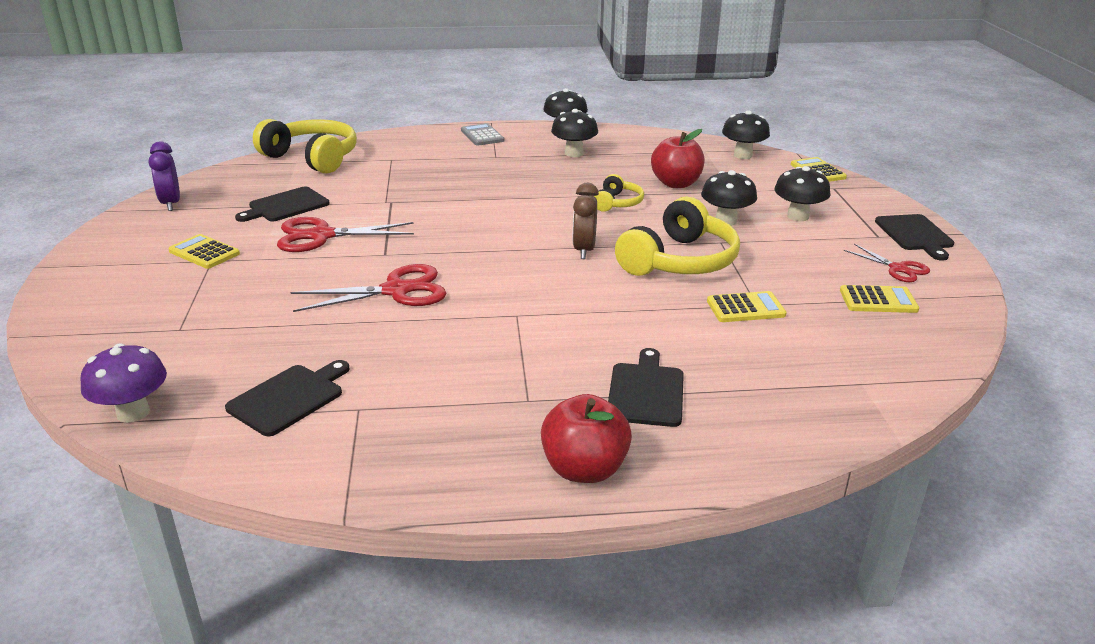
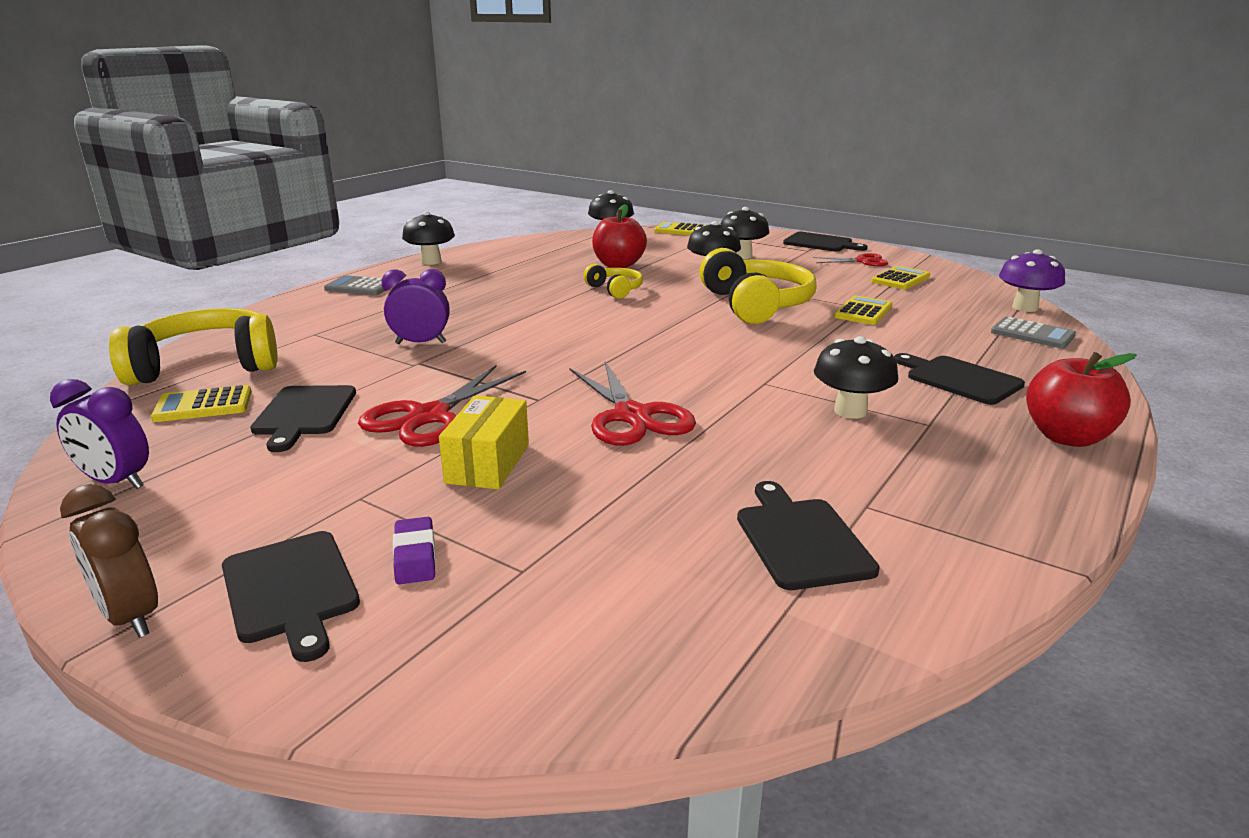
camera: 50 degrees left, 5 degrees down
(116, 284) = (291, 590): none -> black cutting board
(133, 413) = (717, 667): purple mushroom -> purple mushroom (1025, 307)
(169, 297) = (415, 556): none -> purple eraser
(204, 252) = (327, 496): yellow calculator -> yellow calculator (203, 405)
(283, 274) = (488, 463): none -> yellow box
(397, 290) = (632, 416): red scissors -> red scissors turned 135 degrees clockwise
(420, 189) = (421, 343): none -> purple clock
(574, 153) = (485, 273): black mushroom -> black mushroom (850, 411)
(584, 250) = (682, 325): brown clock -> brown clock (131, 617)
(832, 404) = (1032, 334): none -> grey calculator

